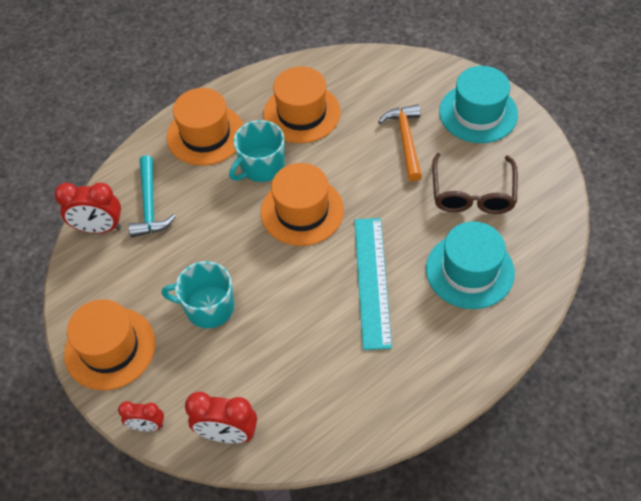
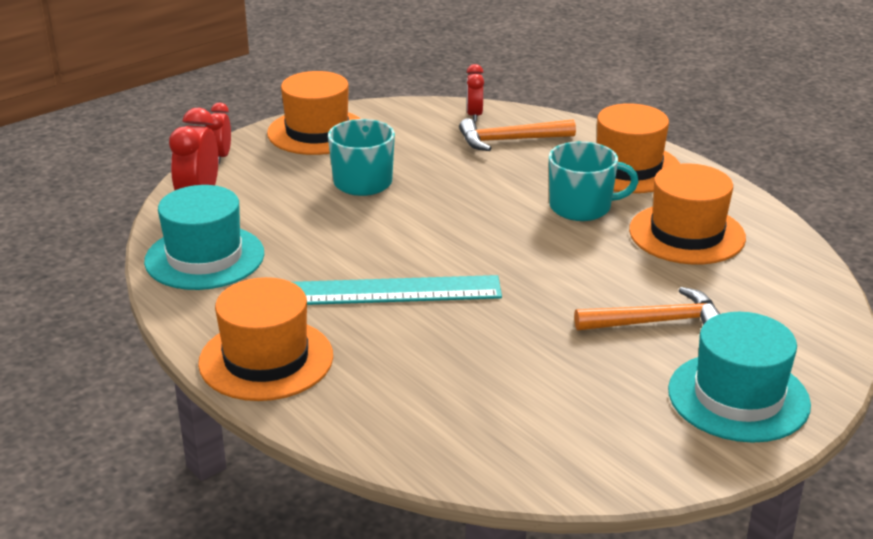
camera: 85 degrees right, 25 degrees down
(99, 228) = (474, 115): red clock -> red clock, size x0.62
(149, 204) = (510, 140): turquoise hammer -> orange hammer
(261, 166) = (582, 207): turquoise mug -> turquoise mug turned 135 degrees clockwise
(302, 211) = (510, 238): orange hat -> orange hat (266, 359)
(469, 270) = (410, 375): turquoise hat -> turquoise hat (204, 257)
(472, 193) = (559, 384): brown glasses -> none

